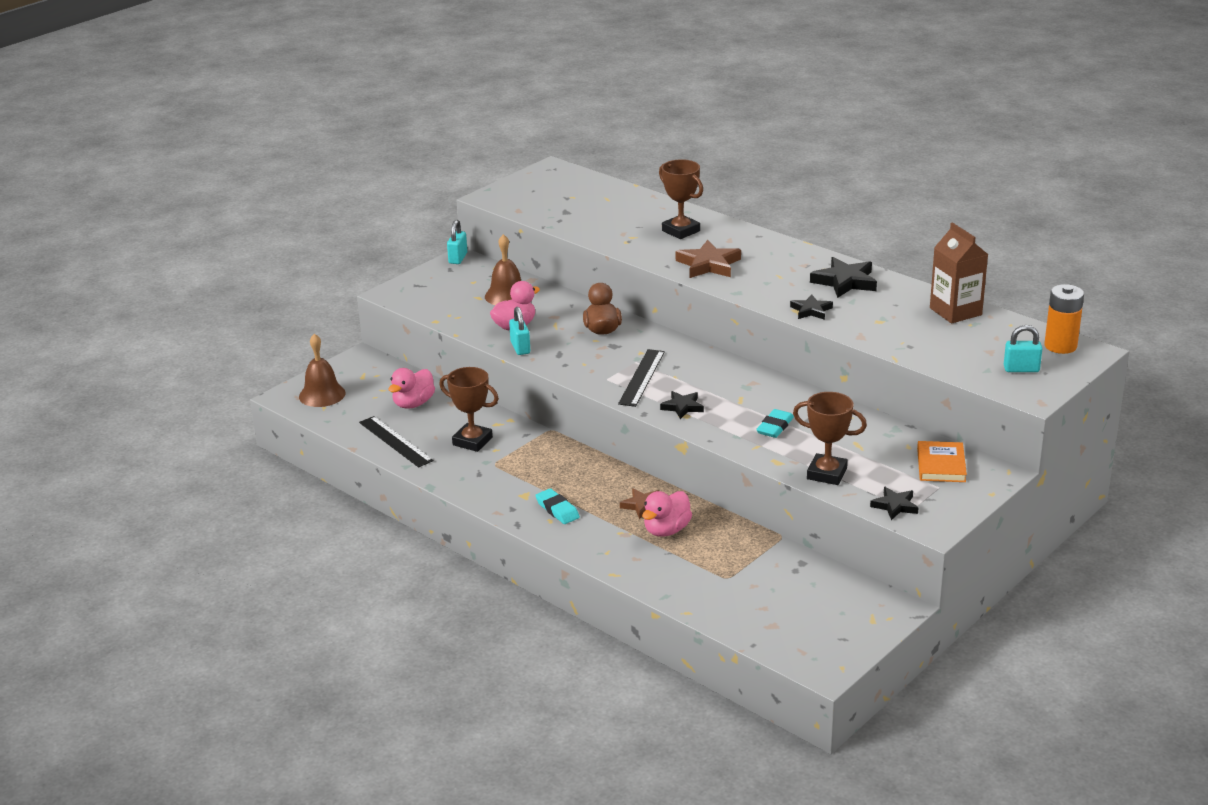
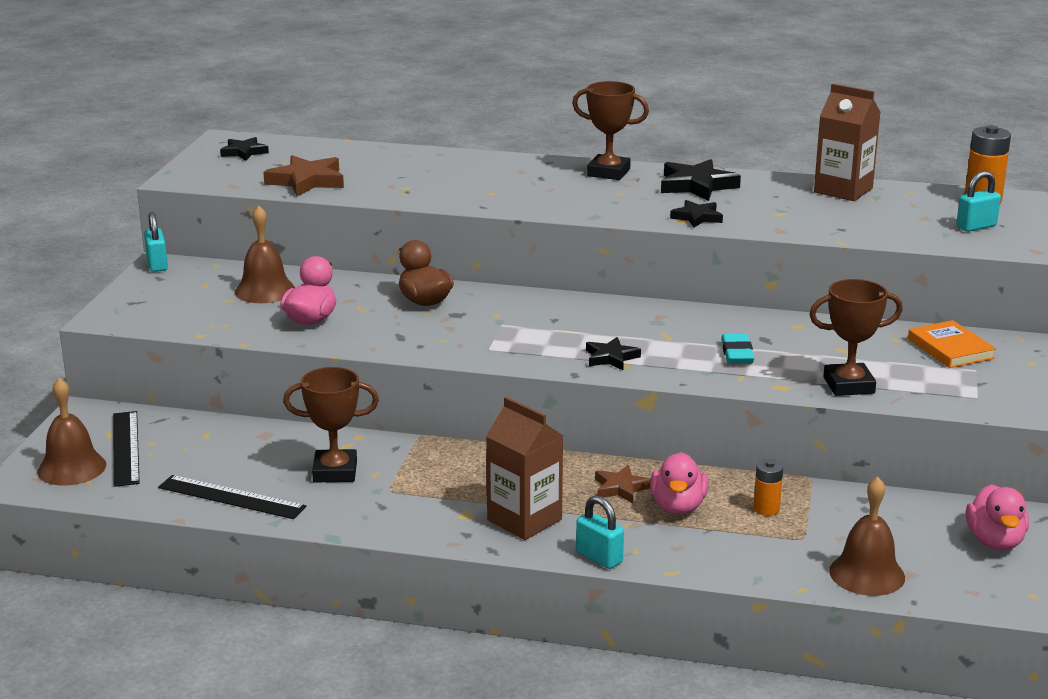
camera: 30 degrees left, 5 degrees down
(413, 404) = (212, 449): pink duck -> pink duck (995, 541)
(520, 348) = (344, 340): turquoise padlock -> turquoise padlock (599, 557)
(557, 510) = (524, 520): turquoise eraser -> brown carton
(642, 377) = (528, 339): black ruler -> black ruler (126, 448)
(681, 231) = (456, 172): brown trophy -> brown trophy (608, 172)
(708, 264) = (528, 197): brown star -> brown star (307, 181)
(725, 550) = (766, 509): none -> orange battery
(742, 616) = (867, 574): none -> brown bell
(895, 506) = (957, 398): black star -> black star (244, 152)

